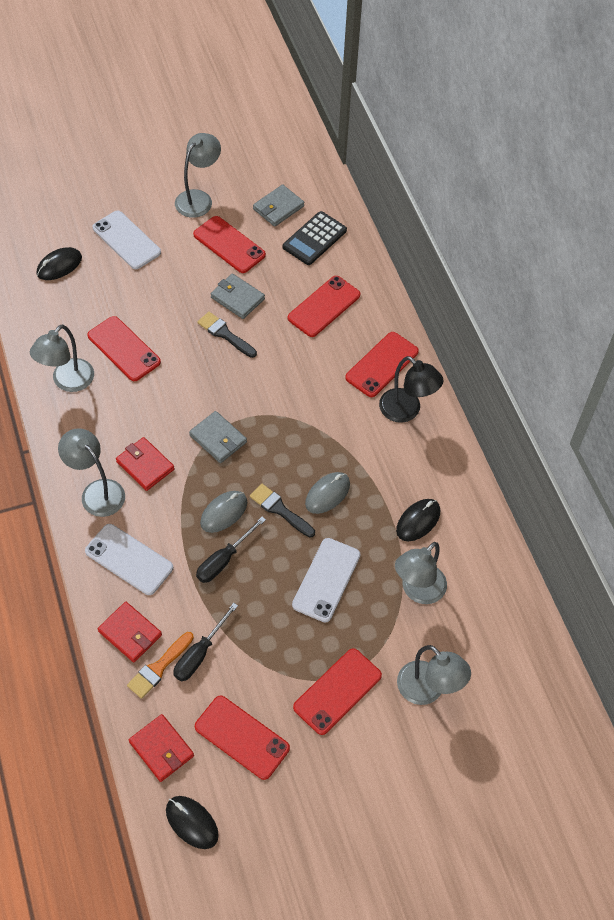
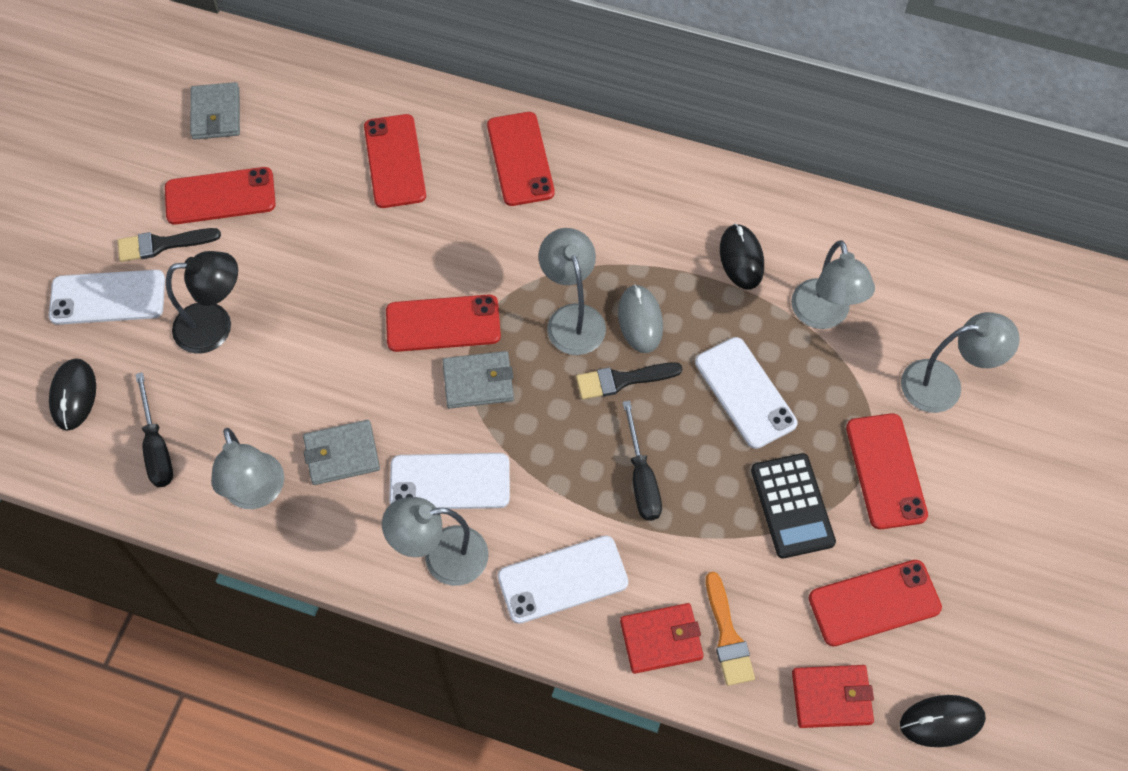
camera: 50 degrees left, 5 degrees up
(124, 349) = (265, 401): red phone -> red phone (443, 324)
(145, 465) = (450, 482): red wallet -> white phone
(198, 198) = (122, 183): grey lamp -> grey lamp (572, 318)
(199, 653) = (741, 580): black screwdriver -> black screwdriver (157, 447)
(224, 513) = (581, 439): grey mouse -> none
(225, 334) = (342, 282): black brush -> black brush (162, 244)
(237, 298) = (304, 237): grey wallet -> grey wallet (342, 454)
(314, 239) = (294, 108): black calculator -> black calculator (792, 506)
(406, 411) = (599, 177): black lamp -> black lamp (215, 326)

